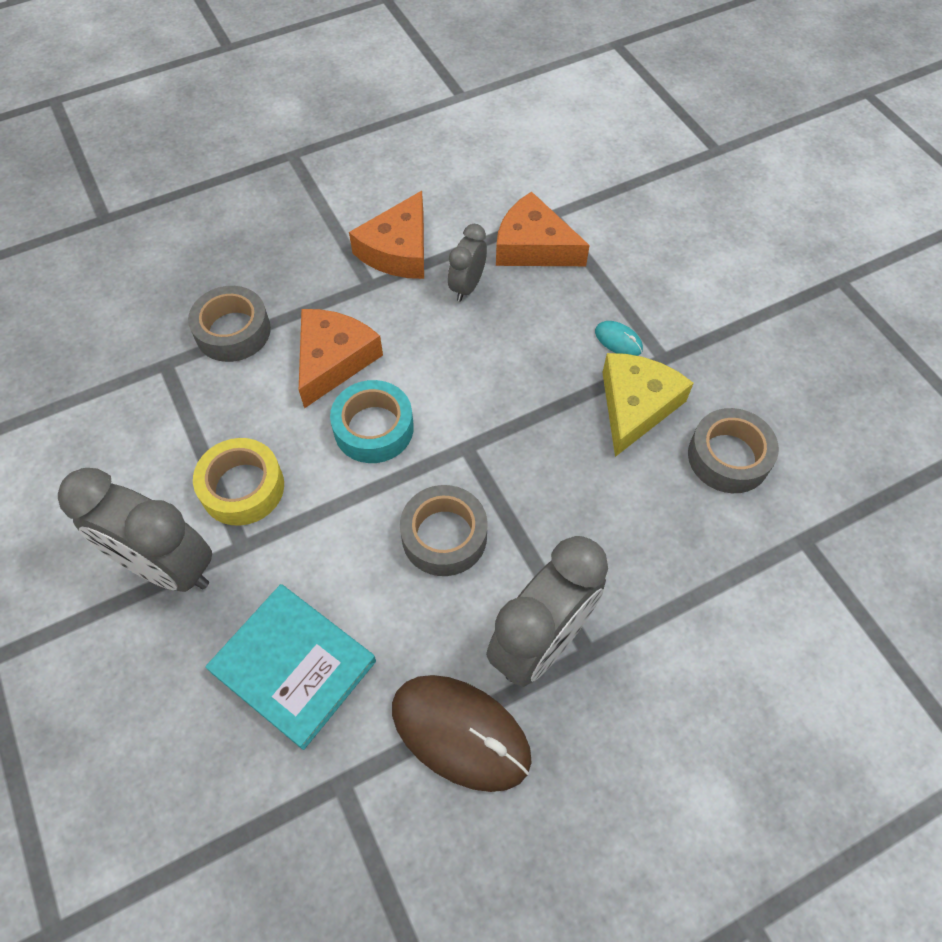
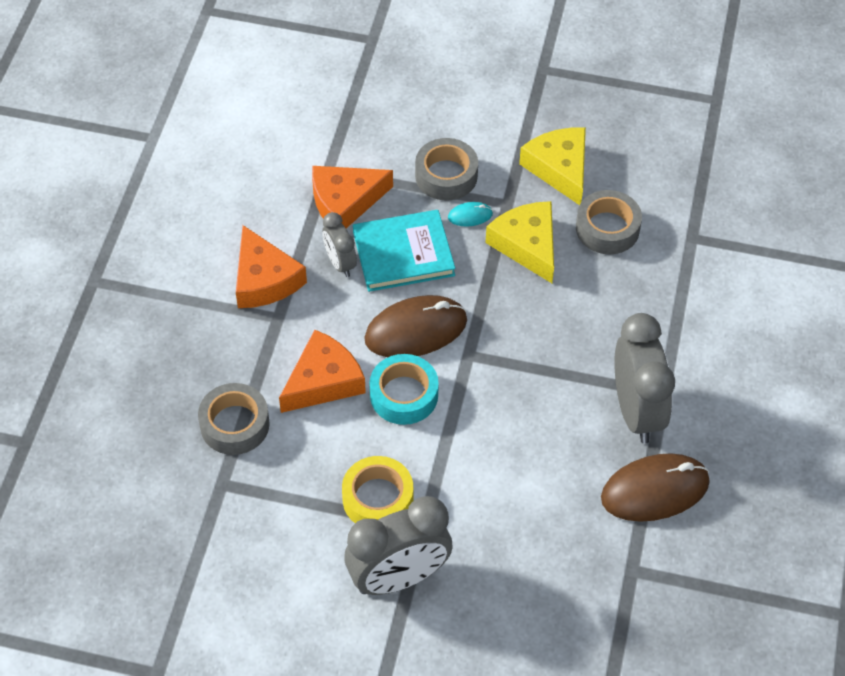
camera: 50 degrees left, 5 degrees down
(293, 666) = (536, 549): turquoise book -> turquoise book (403, 254)
(333, 360) = (323, 381): orange cheese -> orange cheese turned 75 degrees clockwise
(444, 536) = (521, 411): grey tape -> grey tape (446, 175)
(452, 388) = (416, 330): none -> brown mouse
(749, 370) = (559, 168): none -> yellow cheese

